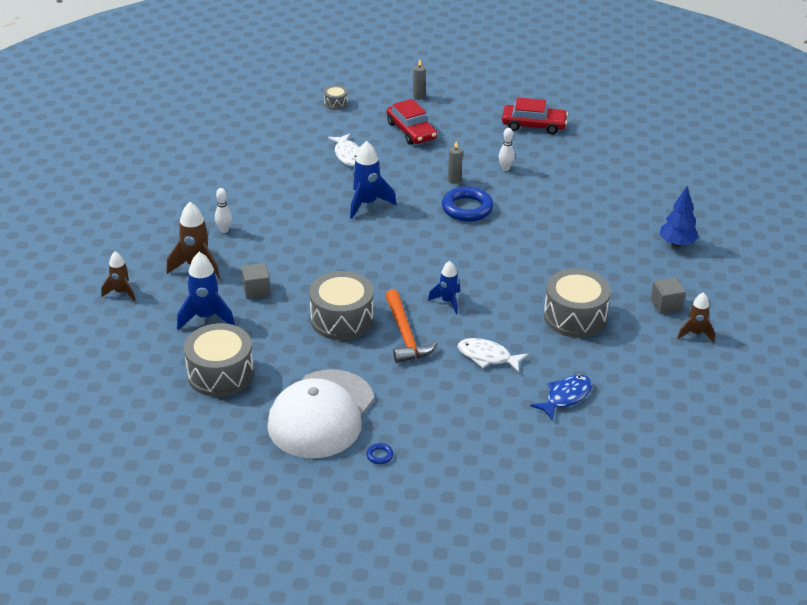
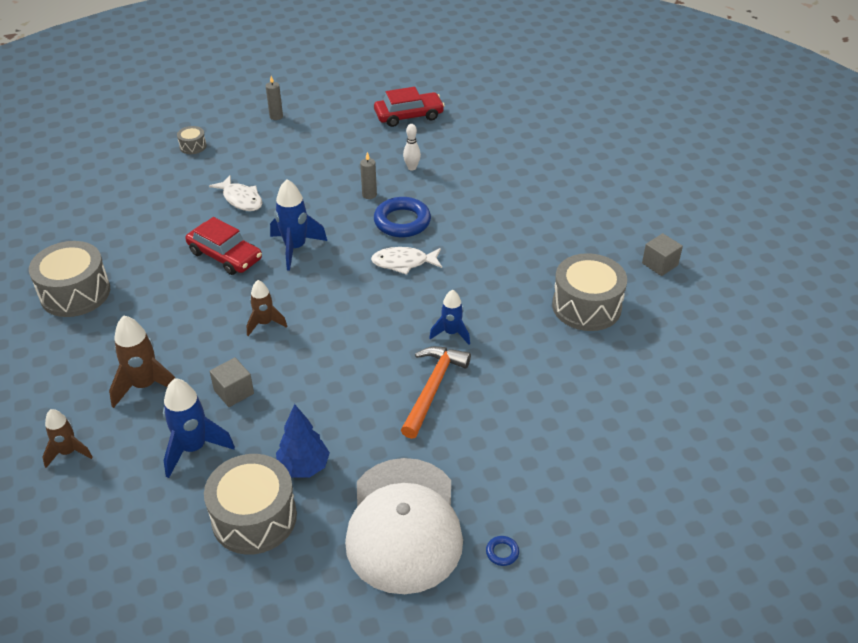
camera: 25 degrees left, 5 degrees up
(224, 230) = (152, 329): white bowling pin -> none
(342, 319) = (352, 394): grey drum -> grey drum (75, 293)
(405, 335) = (433, 388): orange hammer -> orange hammer turned 120 degrees counterclockwise
(411, 131) = (291, 155): red car -> red car (225, 255)
(487, 357) = (533, 383): white fish -> white fish (403, 263)
(565, 397) = (641, 401): blue fish -> none
(677, 244) = (623, 197): blue tree -> blue tree (304, 467)
(695, 333) = (707, 285): brown rocket -> brown rocket (265, 323)

